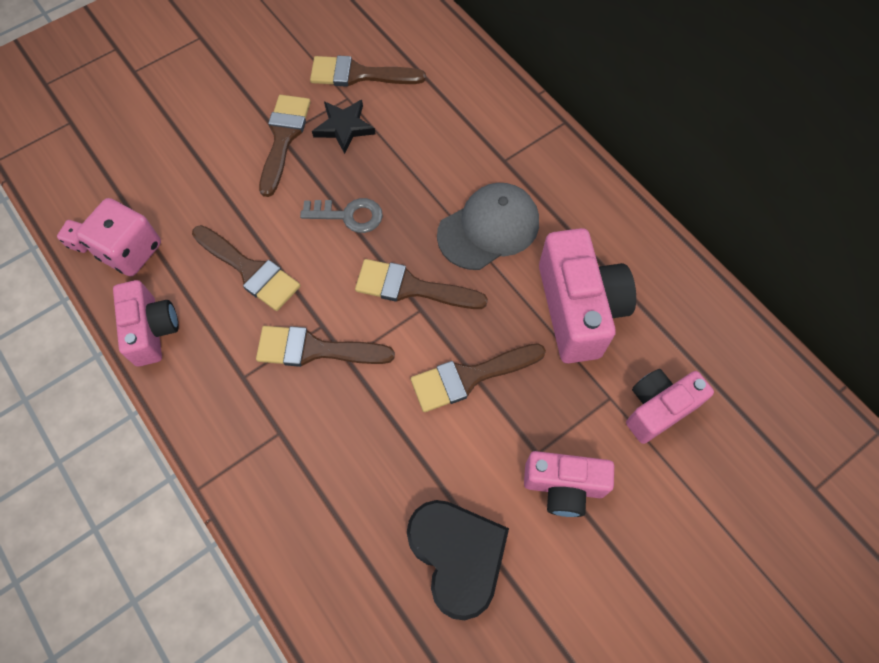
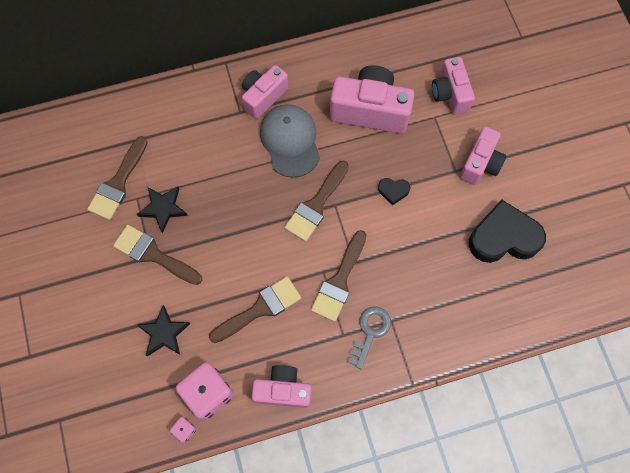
camera: 70 degrees left, 5 degrees up
(191, 181) = (164, 333): none -> black star
(348, 215) = (242, 228): grey key -> grey key (370, 332)
(469, 377) = (393, 191): brown brush -> black heart
(537, 178) = (263, 97): none -> pink camera

